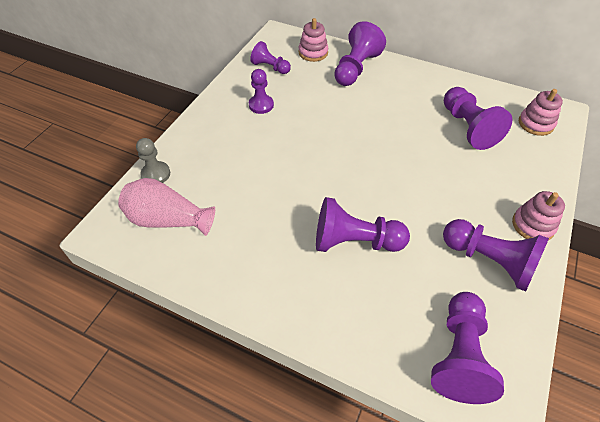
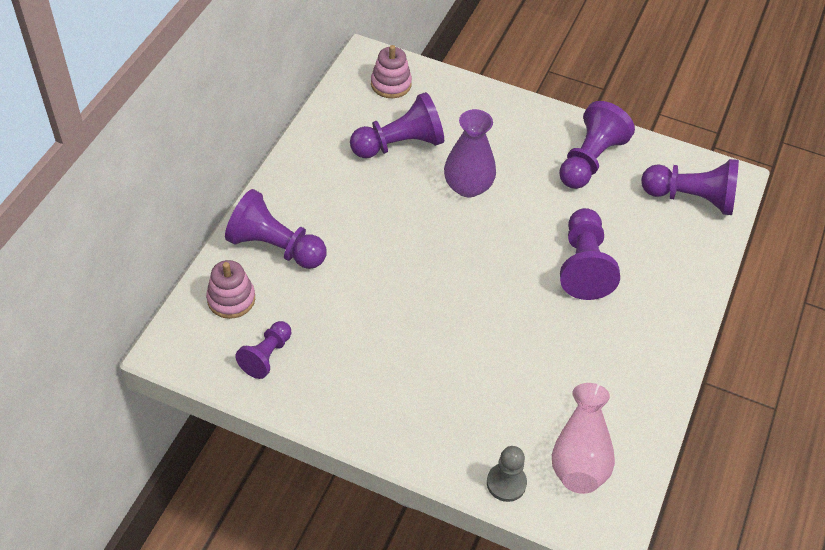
camera: 95 degrees left, 0 degrees up
(261, 105) = (359, 364): purple pawn -> none
(432, 167) = (468, 186): none -> purple vase
(533, 225) = (541, 120): pink stacking toy -> none

